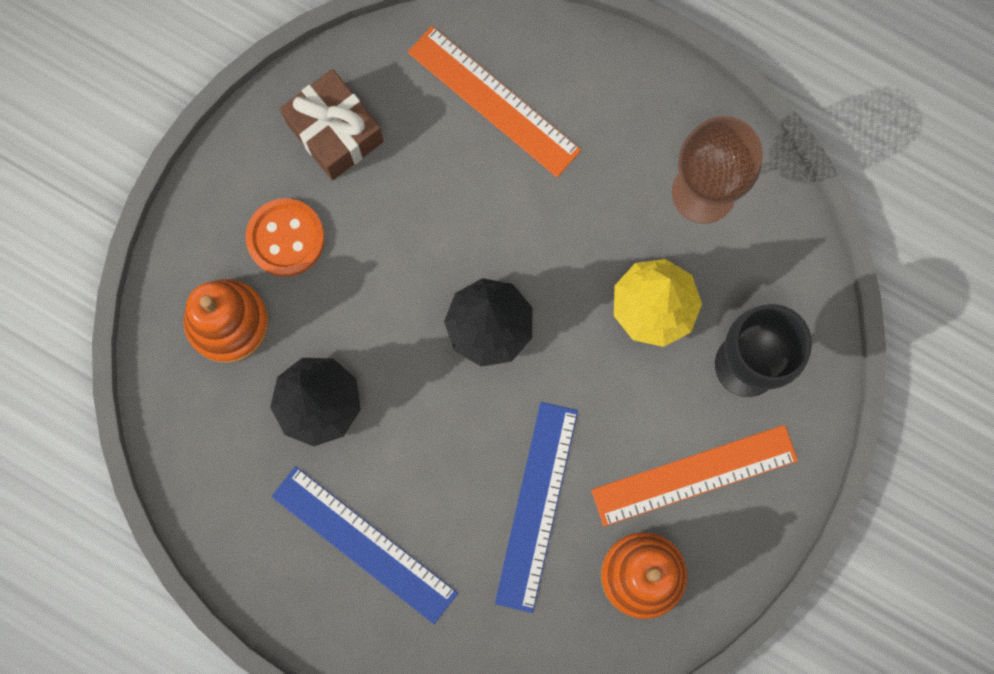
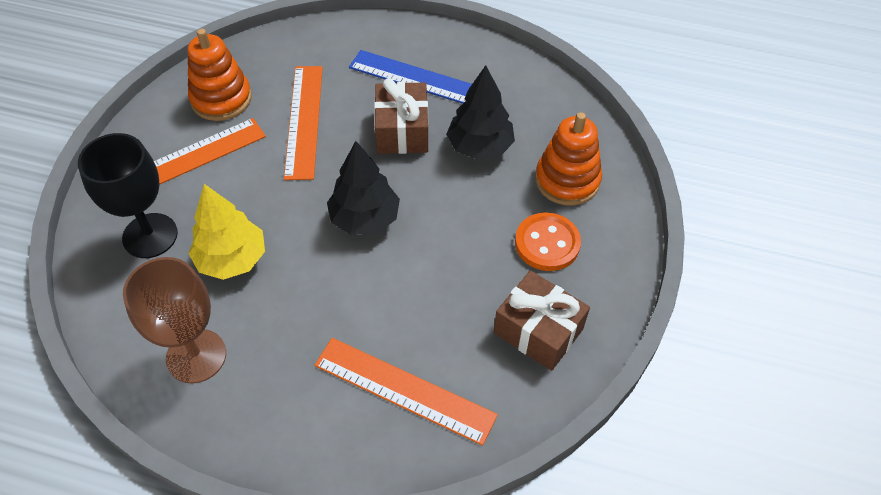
camera: 165 degrees right, 25 degrees down
(411, 455) = (402, 131): none -> brown gift
(536, 506) = (304, 121): blue ruler -> orange ruler

